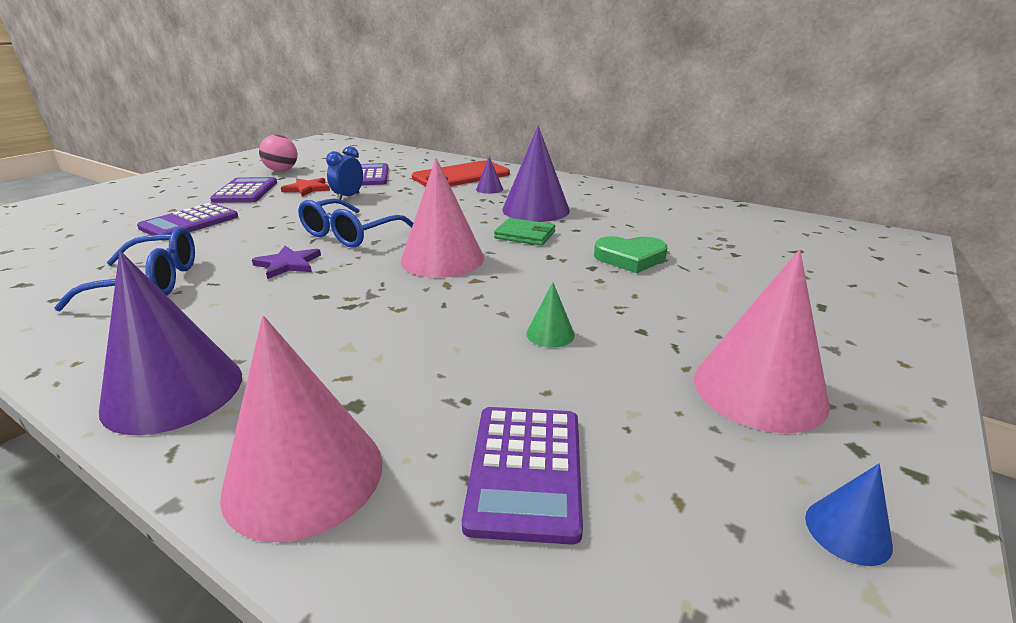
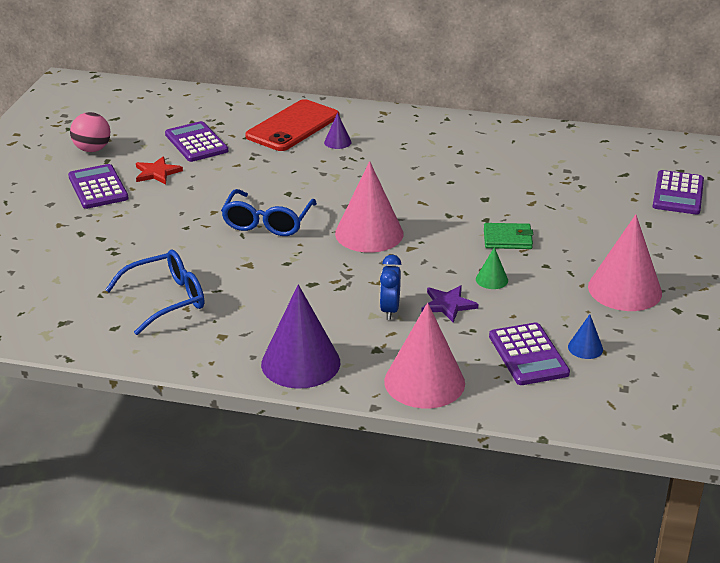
camera: 20 degrees left, 5 degrees up
(189, 222) = (103, 237): purple calculator -> purple calculator (678, 193)
(288, 264) = (253, 262): purple star -> purple star (448, 305)
(348, 197) = (212, 177): blue clock -> blue clock (389, 310)
(525, 235) = (413, 196): green wallet -> green wallet (507, 239)
(535, 210) = (401, 163): purple cone -> none
(630, 258) = (508, 205): green heart -> none
(847, 531) = (676, 345): blue cone -> blue cone (585, 348)

